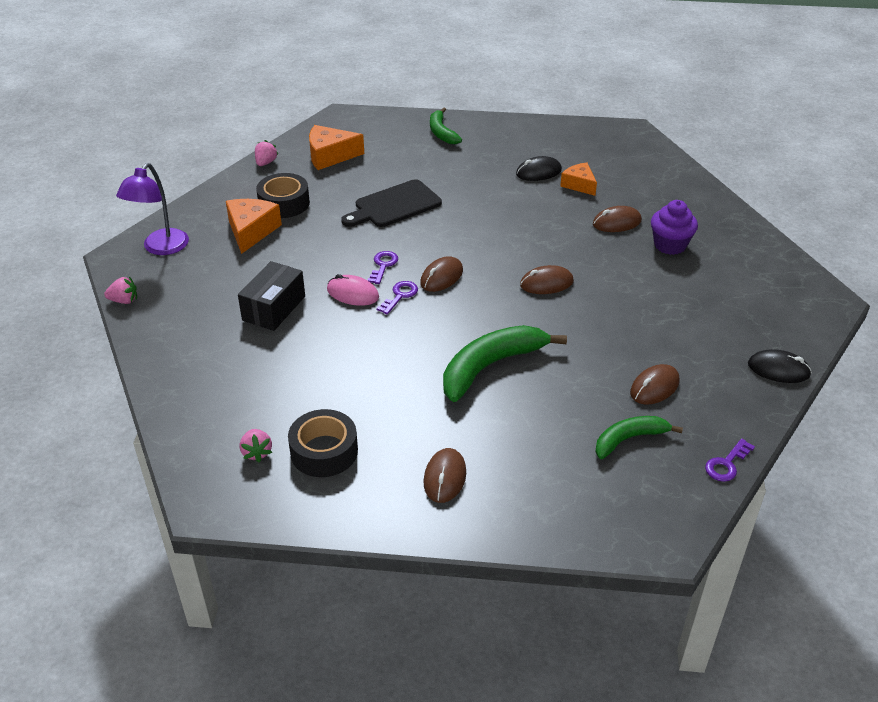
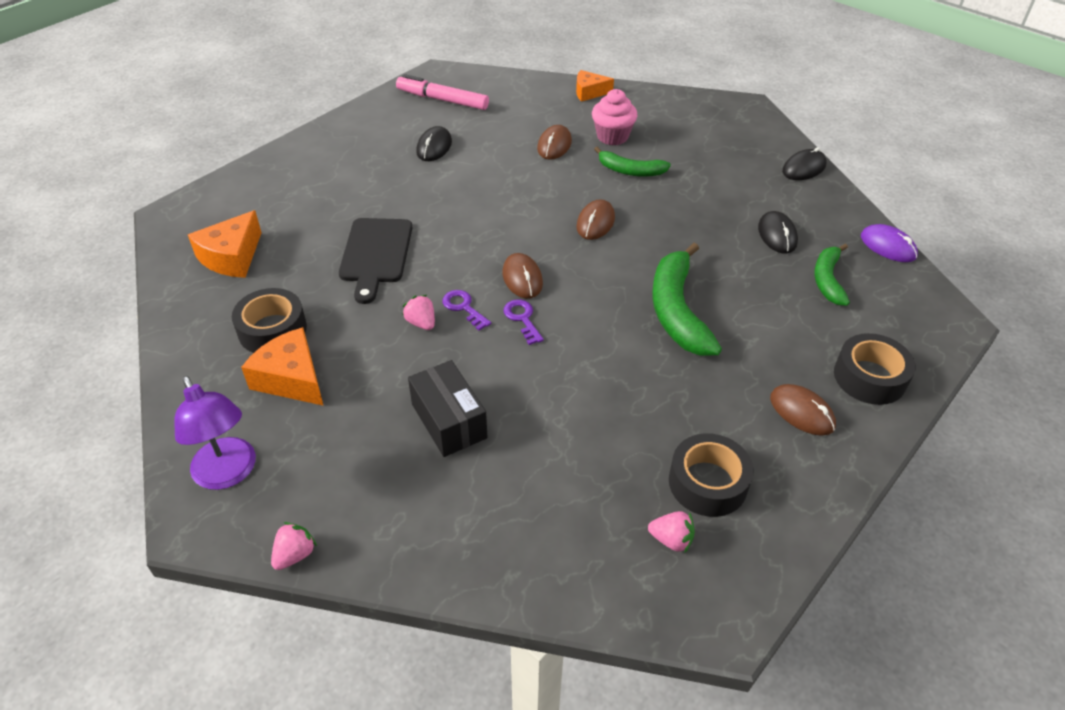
camera: 55 degrees left, 5 degrees up
(266, 163) = (177, 309): pink strawberry -> pink strawberry (421, 323)
(353, 293) = (485, 349): pink mouse -> none
(441, 132) = (296, 168): green banana -> green banana (630, 171)
(527, 506) = (869, 377): none -> black tape
(579, 185) = (479, 136): orange cheese -> orange cheese (589, 92)
(600, 148) = (442, 100): none -> pink marker
(654, 387) = (777, 235): brown mouse -> black mouse
(670, 245) = (612, 136): purple cupcake -> pink cupcake
(727, 464) = (888, 246): purple key -> purple mouse

